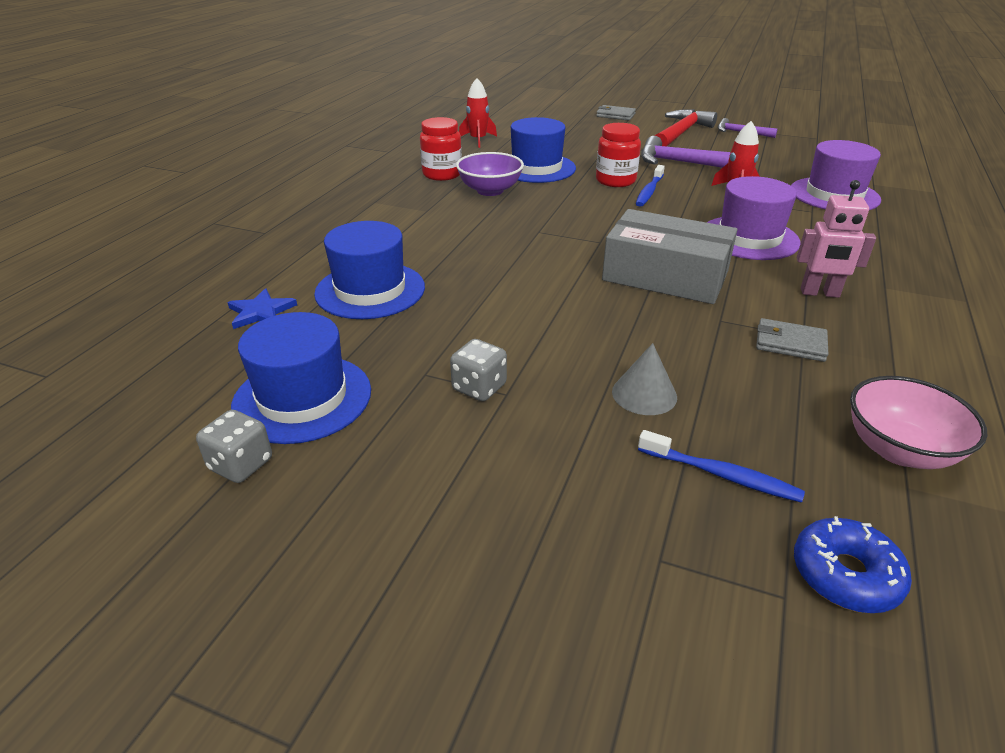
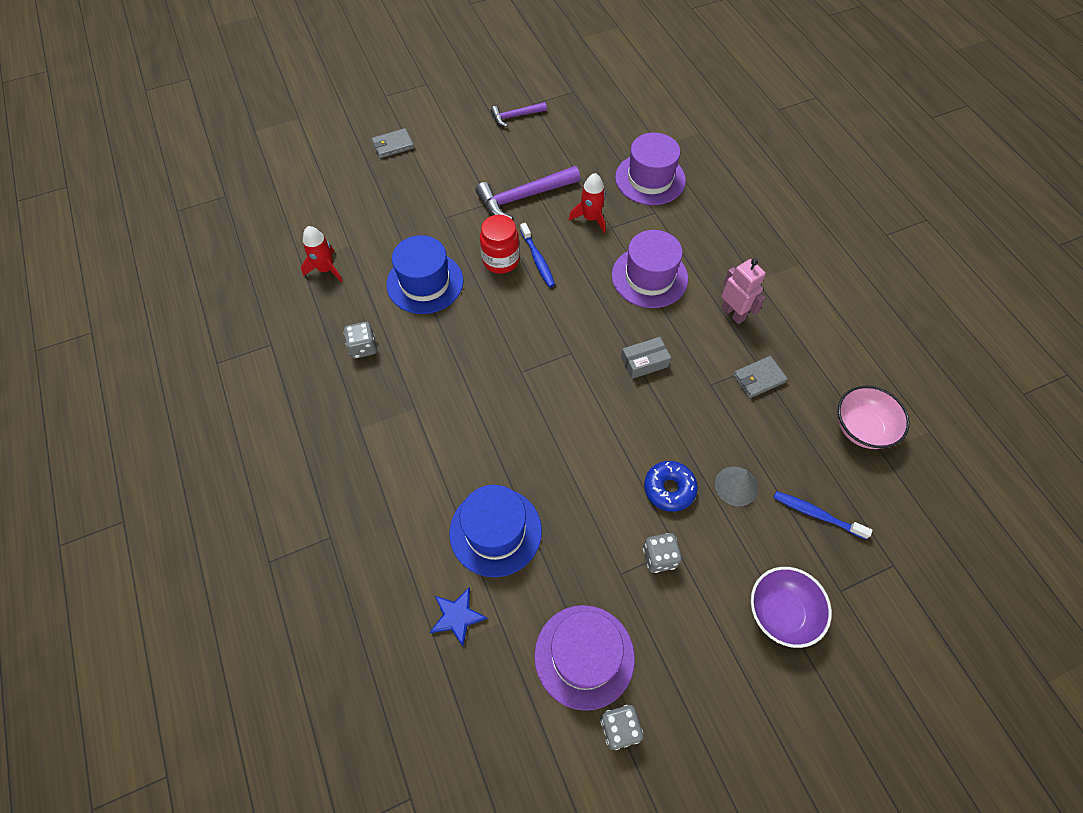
camera: 45 degrees left, 25 degrees up
(302, 398) = (584, 656): blue hat -> purple hat
(442, 174) = (363, 347): red jar -> grey dice
(490, 190) = (428, 343): purple bowl -> purple bowl (781, 612)
(665, 276) = (644, 362): grey box -> grey box, size x0.48
(681, 133) = (473, 146): red hammer -> none
(721, 475) = (816, 514): blue toothbrush -> blue toothbrush turned 135 degrees counterclockwise
(819, 293) = (733, 313): pink robot -> pink robot turned 90 degrees counterclockwise
(845, 574) = (901, 531): blue donut -> blue donut (669, 489)

